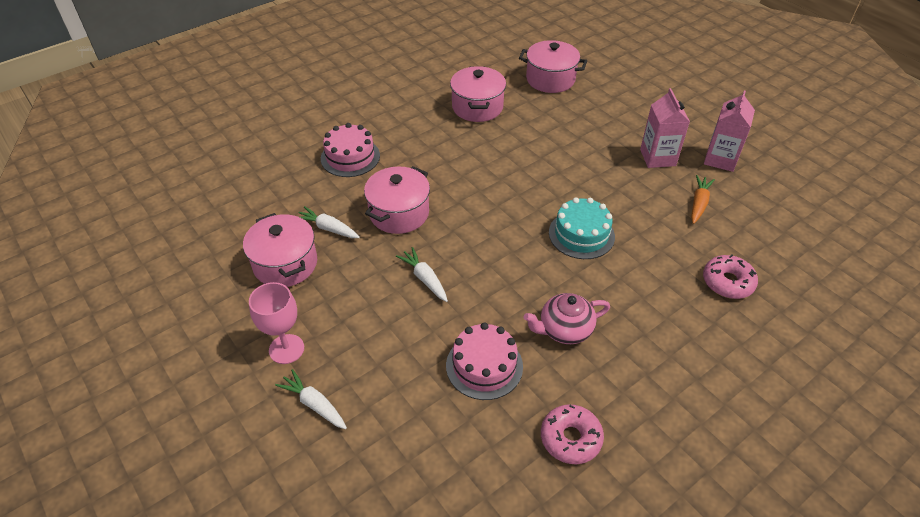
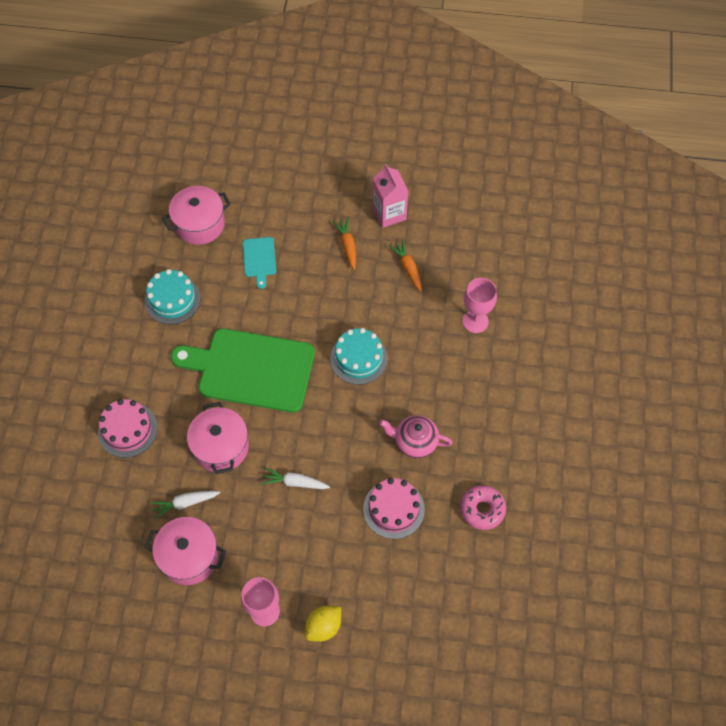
camera: 45 degrees left, 15 degrees up
(314, 404) = (323, 627): white carrot -> yellow lemon
(477, 107) = (172, 299): pink pot -> turquoise cake
(483, 182) = (251, 369): none -> green cutting board
(564, 330) = (415, 442): pink teapot -> pink teapot turned 75 degrees clockwise
(572, 123) = (259, 259): none -> turquoise cutting board
(657, 157) = (347, 246): pink carton -> orange carrot
(727, 282) = (475, 321): pink donut -> pink goblet

